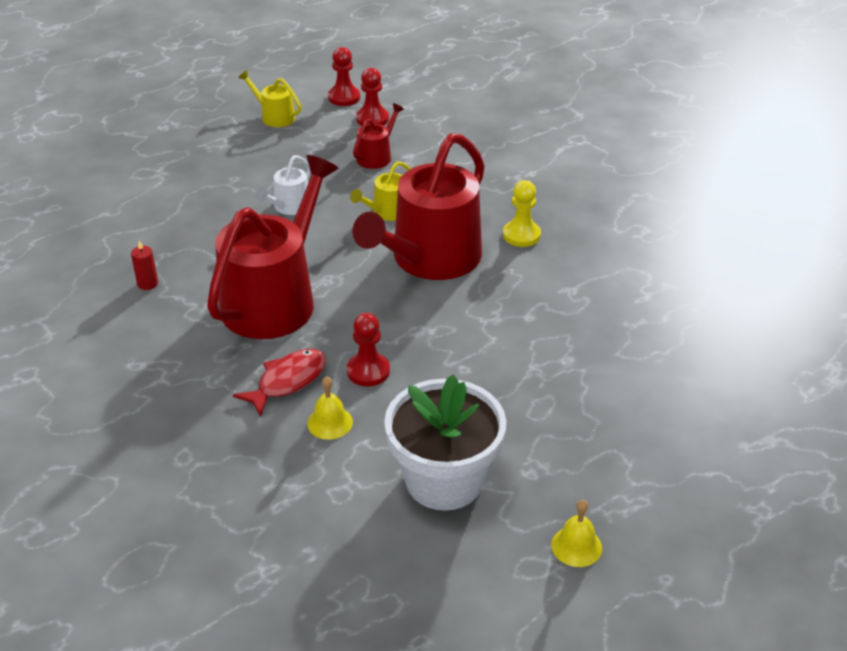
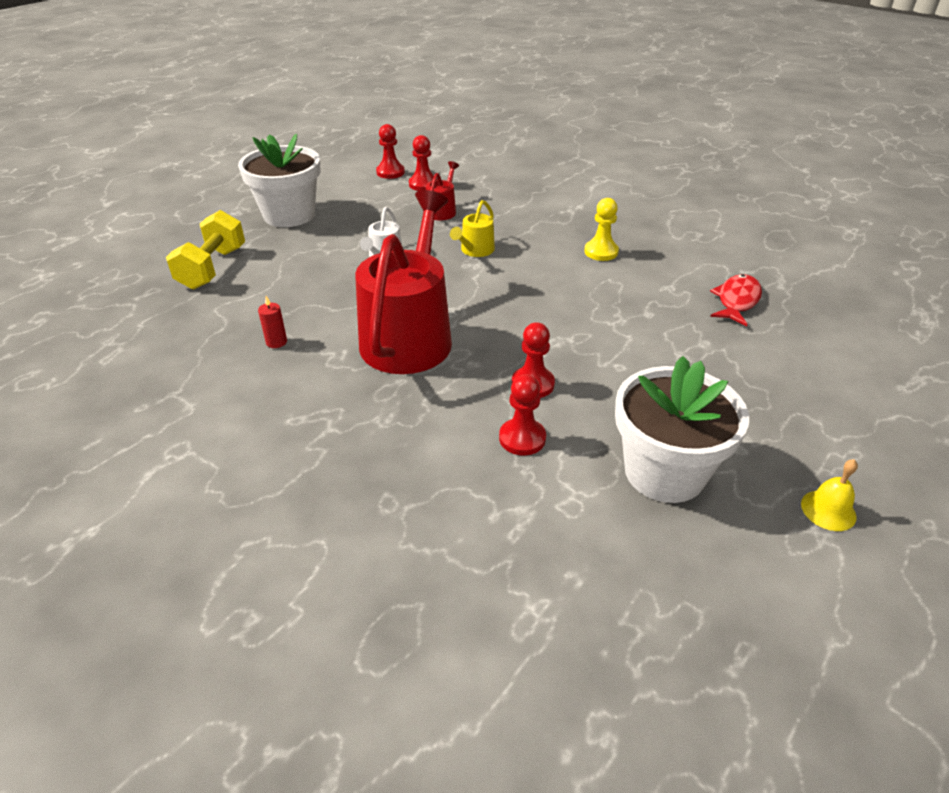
camera: 15 degrees left, 0 degrees up
(117, 191) = (212, 268): none -> yellow dumbbell
(215, 138) = (289, 215): none -> white flower pot
(275, 116) = (336, 193): yellow watering can -> none
(287, 381) = (460, 407): red fish -> red fish (736, 301)
(330, 422) = (522, 438): yellow bell -> red pawn
(430, 259) = (534, 281): red watering can -> none

